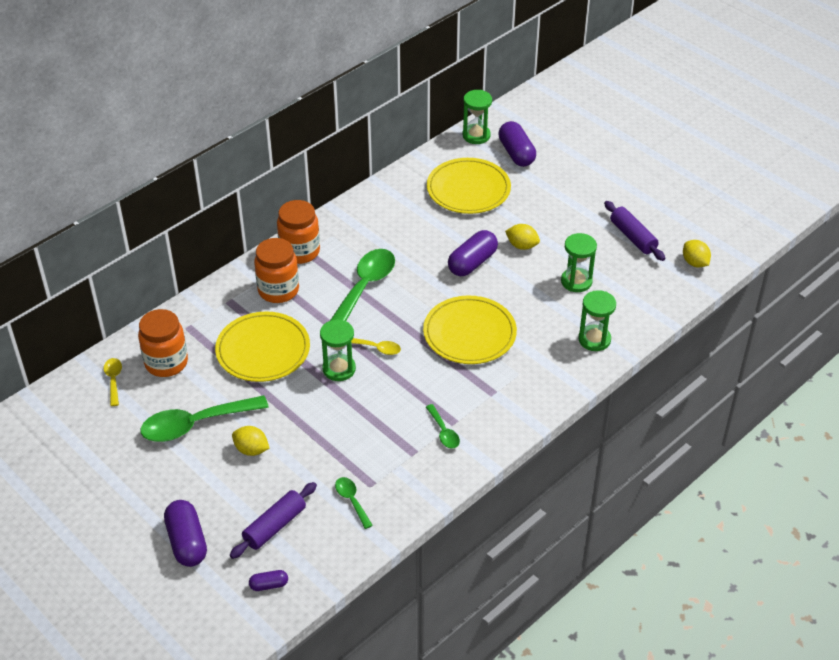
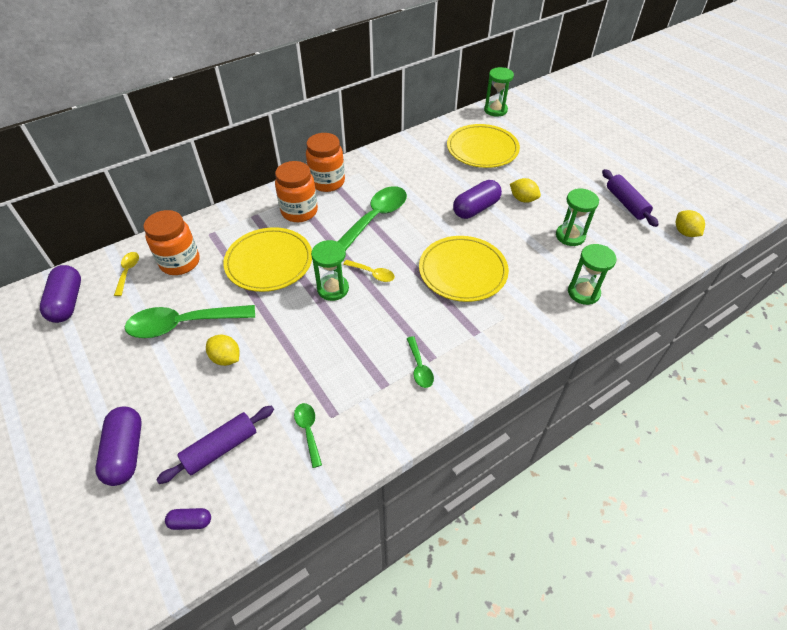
camera: 10 degrees right, 5 degrees up
(516, 153) = (527, 126): purple capsule -> purple capsule (67, 302)

